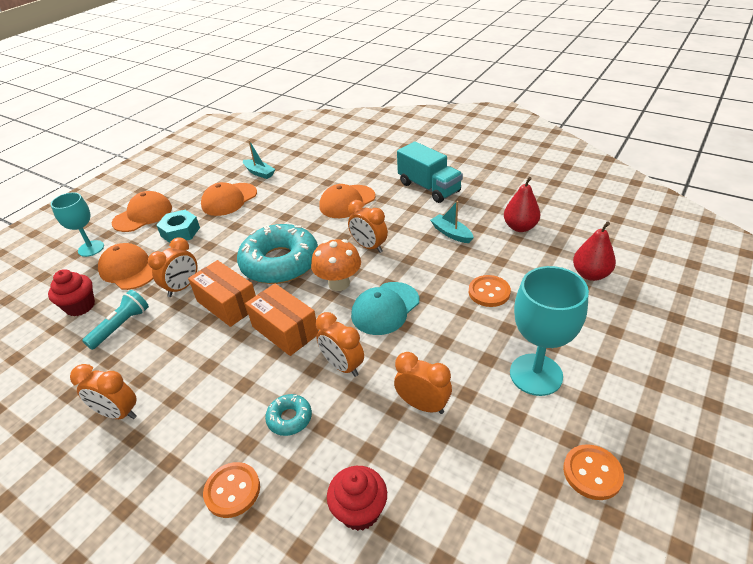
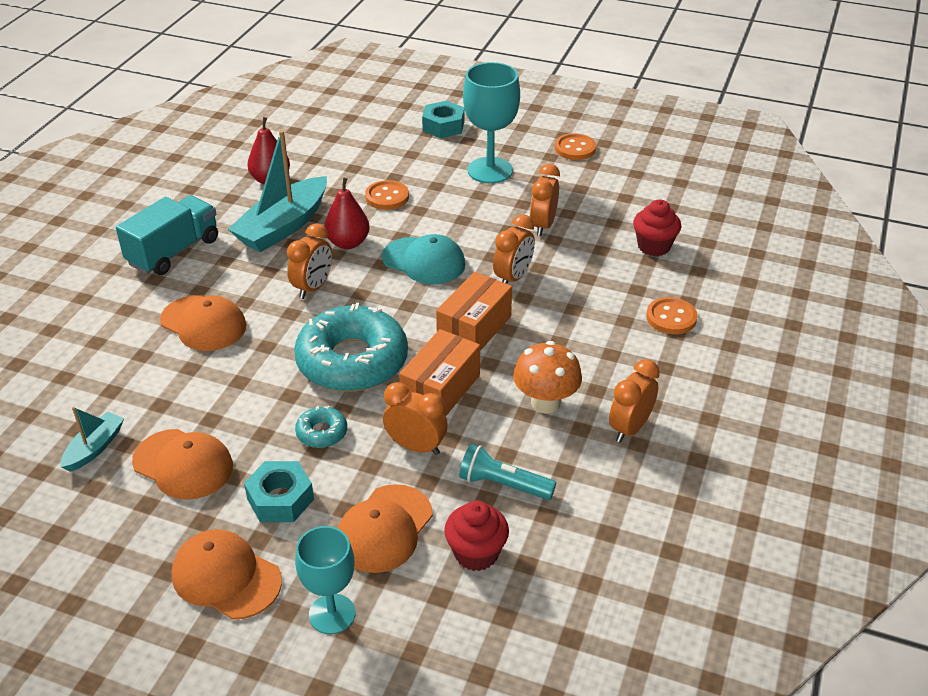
camera: 105 degrees left, 0 degrees up
(118, 413) = (629, 428): orange clock -> orange clock turned 150 degrees counterclockwise
(289, 418) = (587, 300): turquoise donut -> turquoise donut (322, 432)
(339, 283) = (387, 301): orange mushroom -> orange mushroom (545, 402)
(451, 233) = (283, 226): turquoise boat -> turquoise boat, size x1.98
(590, 274) = (351, 141): red pear -> red pear (348, 243)
(631, 345) = (443, 126): none -> turquoise nut

